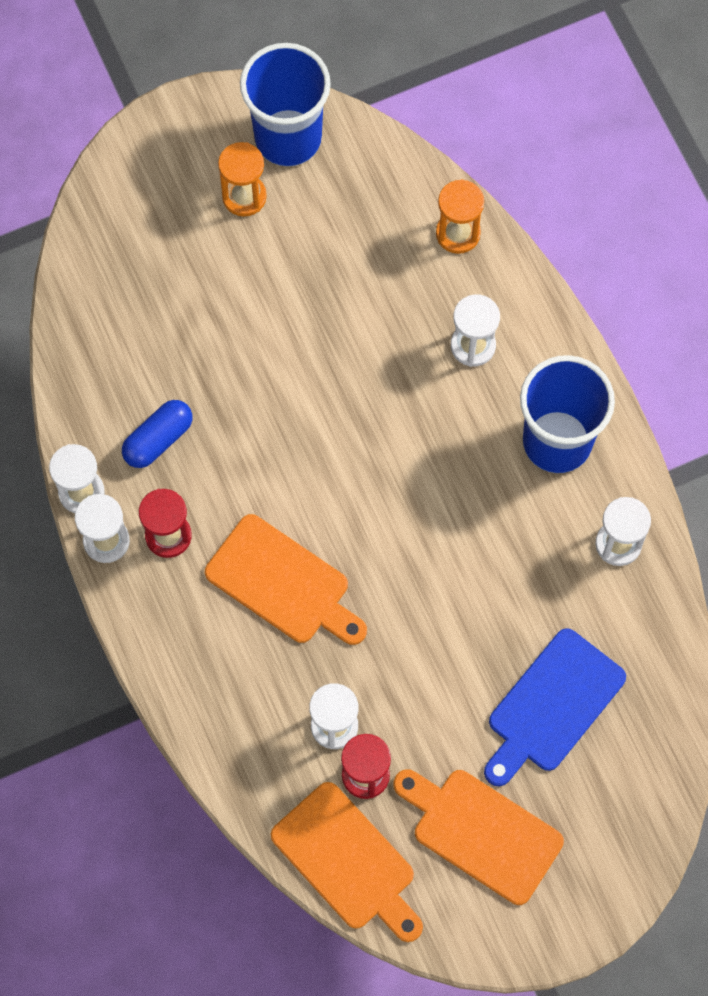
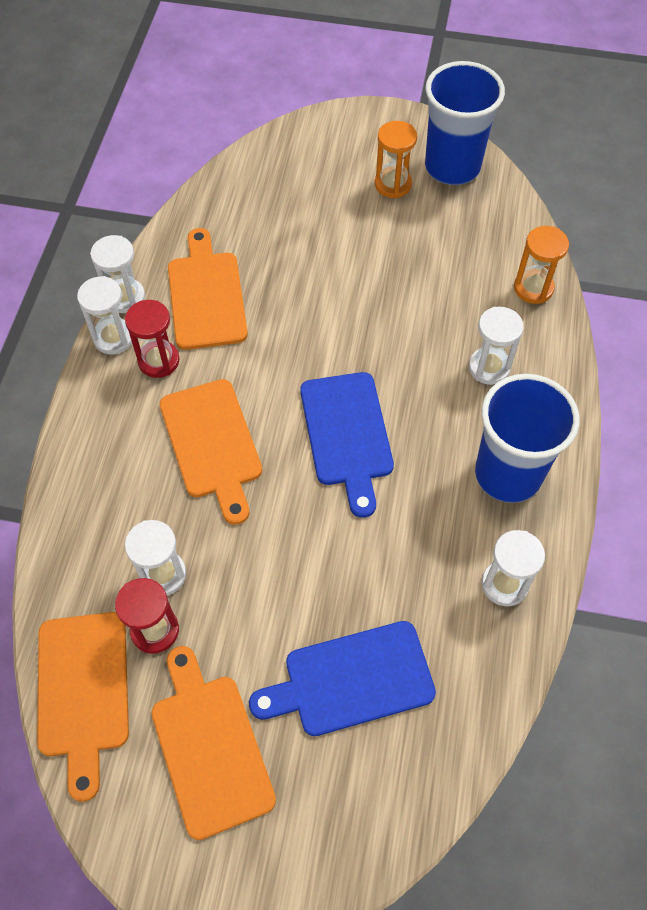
camera: 35 degrees right, 10 degrees down
(158, 439) = (206, 295): blue capsule -> orange cutting board
(394, 495) = (347, 434): none -> blue cutting board

